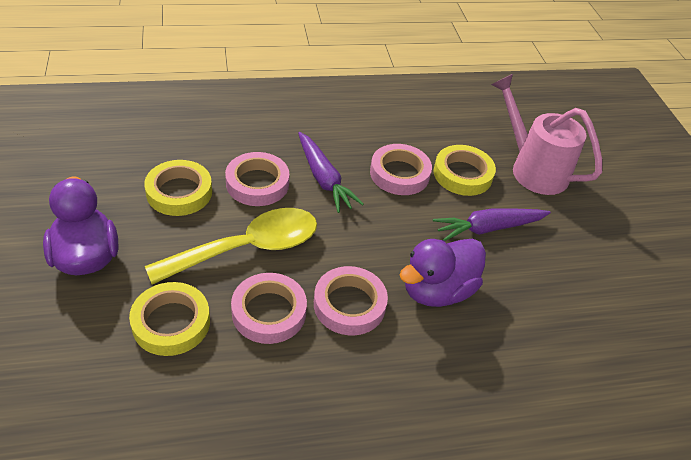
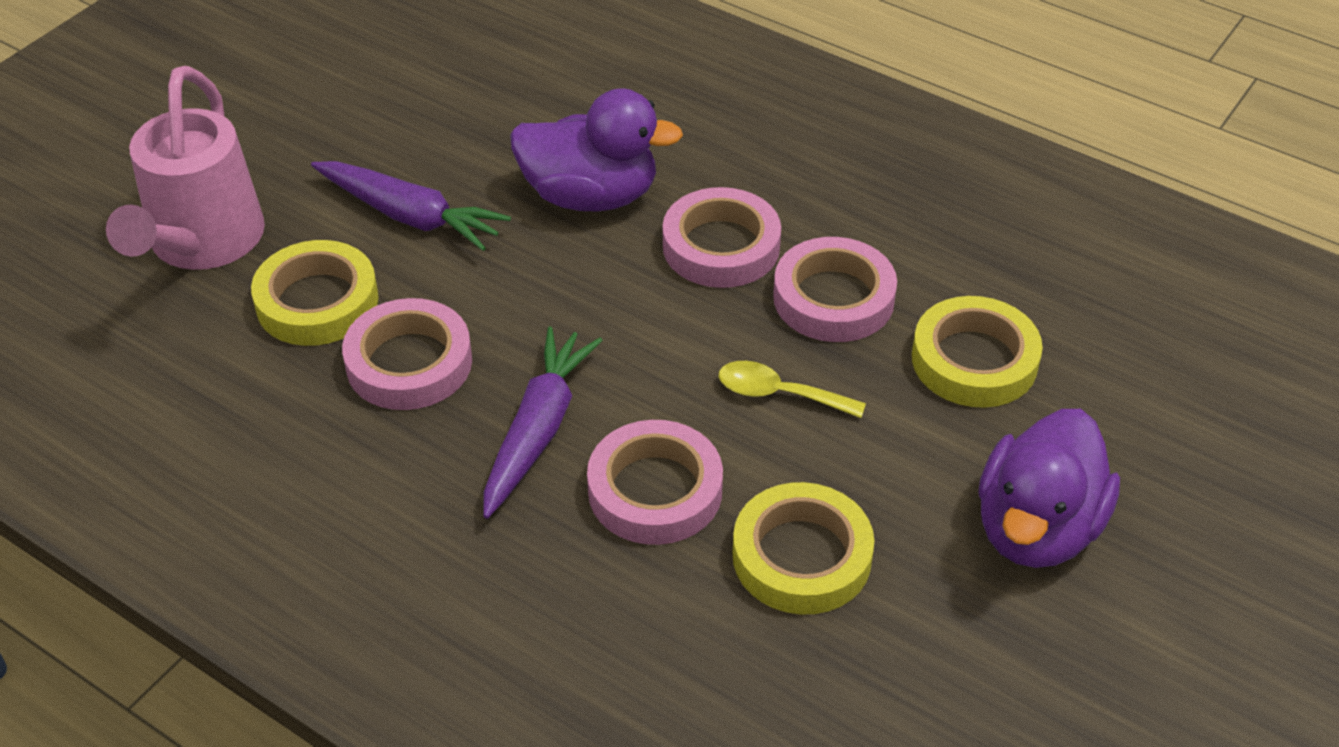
camera: 130 degrees left, 0 degrees up
(248, 248) = (779, 394): yellow spoon -> yellow spoon, size x0.46

